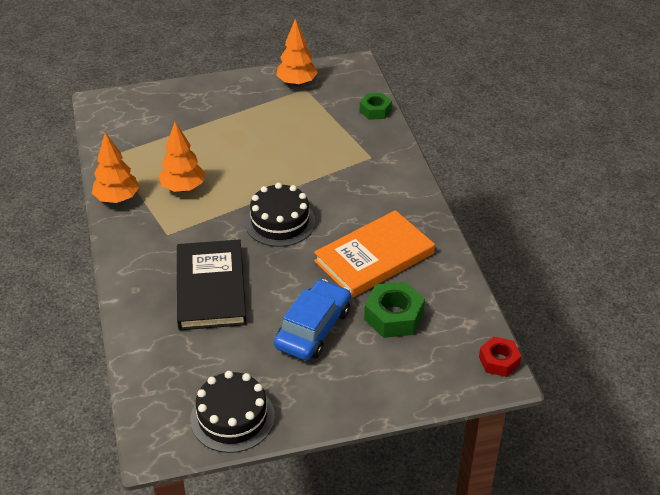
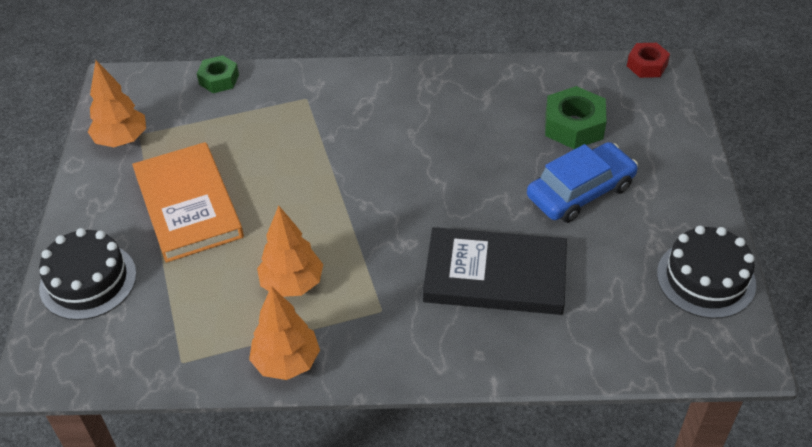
camera: 75 degrees left, 5 degrees up
(280, 222) = (394, 195): black cake -> black cake (88, 281)
(313, 328) = (580, 191): blue car -> blue car turned 105 degrees clockwise
(374, 257) = (480, 125): orange book -> orange book (188, 205)

